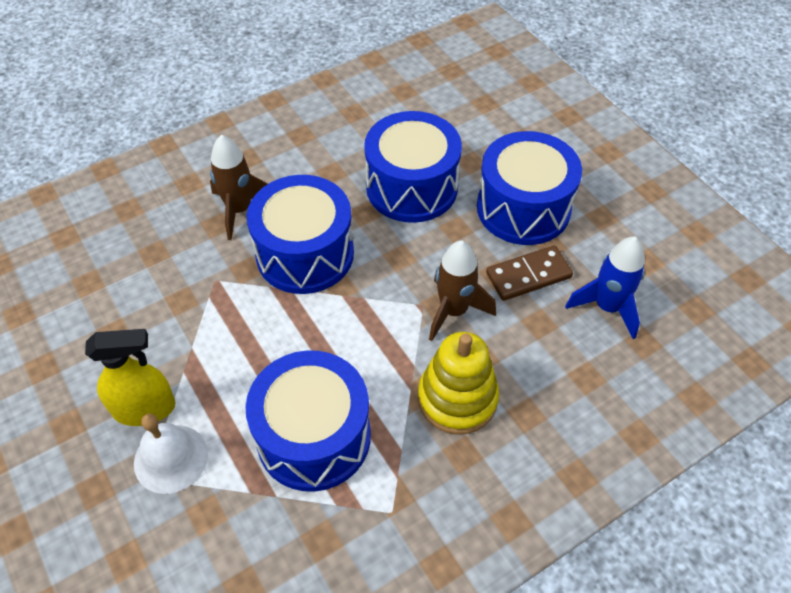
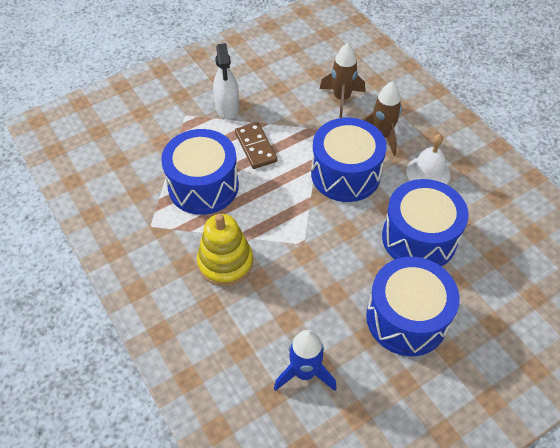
camera: 90 degrees right, 0 degrees up
(145, 408) = (227, 108): yellow spray bottle -> white spray bottle
(171, 458) = (195, 123): white bell -> white bell (428, 173)
(453, 311) = (298, 263): brown rocket -> brown rocket (341, 98)
(528, 275) = (334, 316): brown domino -> brown domino (255, 147)

